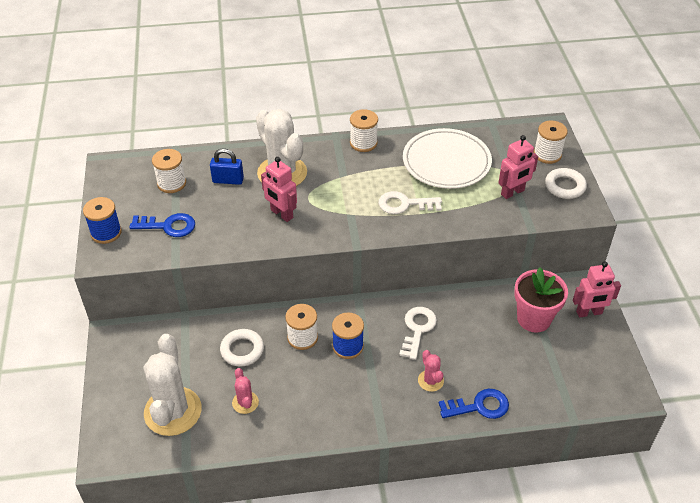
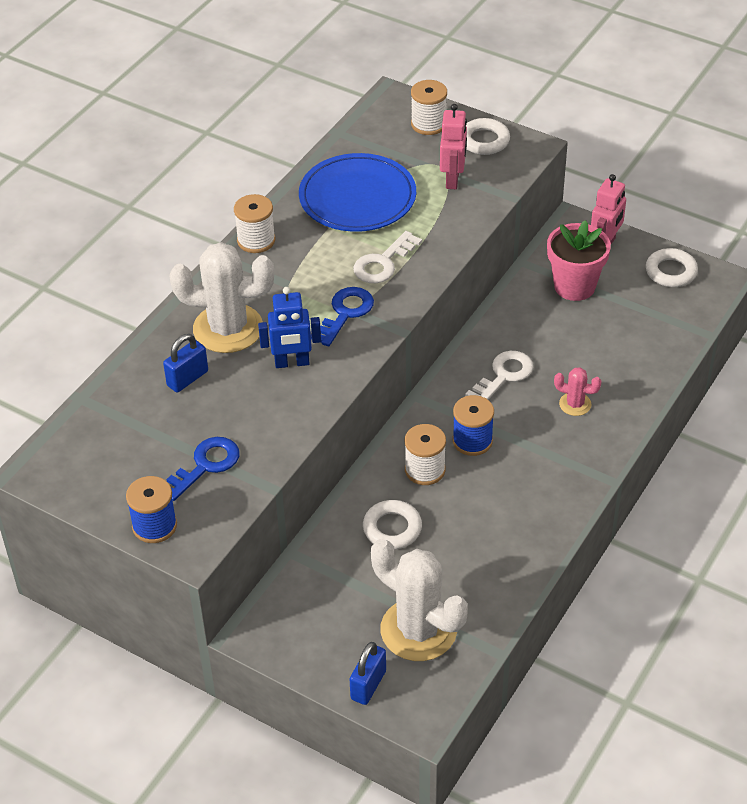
camera: 50 degrees left, 0 degrees up
(112, 412) = (368, 685): none -> blue padlock
(171, 183) = (136, 429): white spool -> none
(245, 402) = (465, 562): pink cactus -> none
(281, 214) = (292, 363): pink robot -> blue robot
(417, 329) = (503, 376): white key -> white key turned 75 degrees clockwise
(446, 162) = (357, 197): white plate -> blue plate
(479, 406) = (636, 388): blue key -> blue key (345, 313)
(607, 362) = (671, 271): none -> white ring

